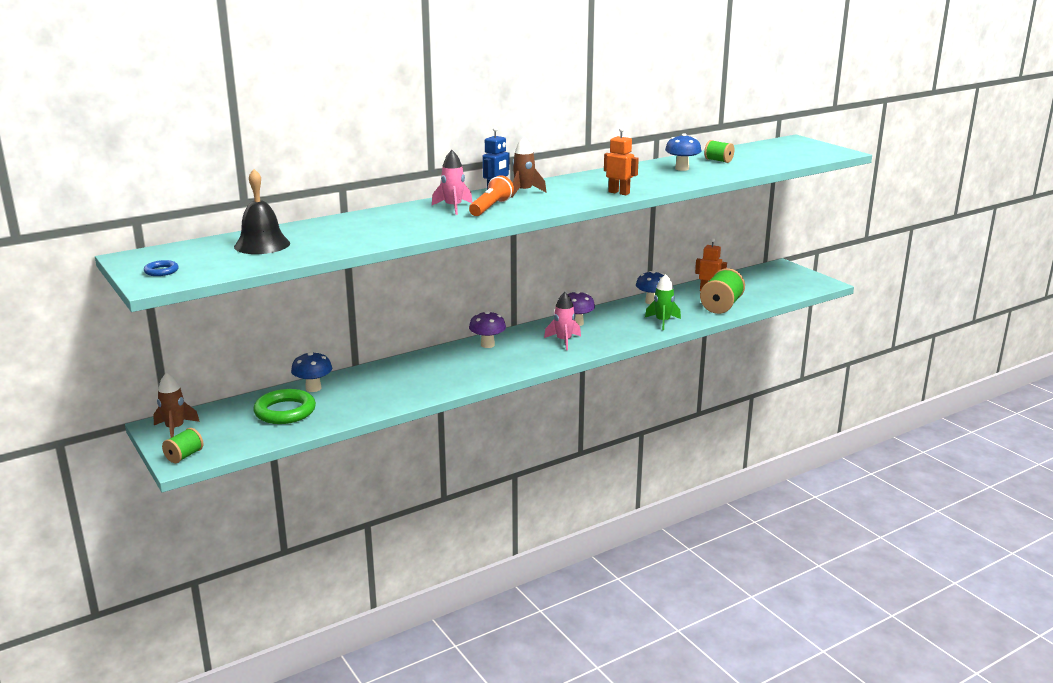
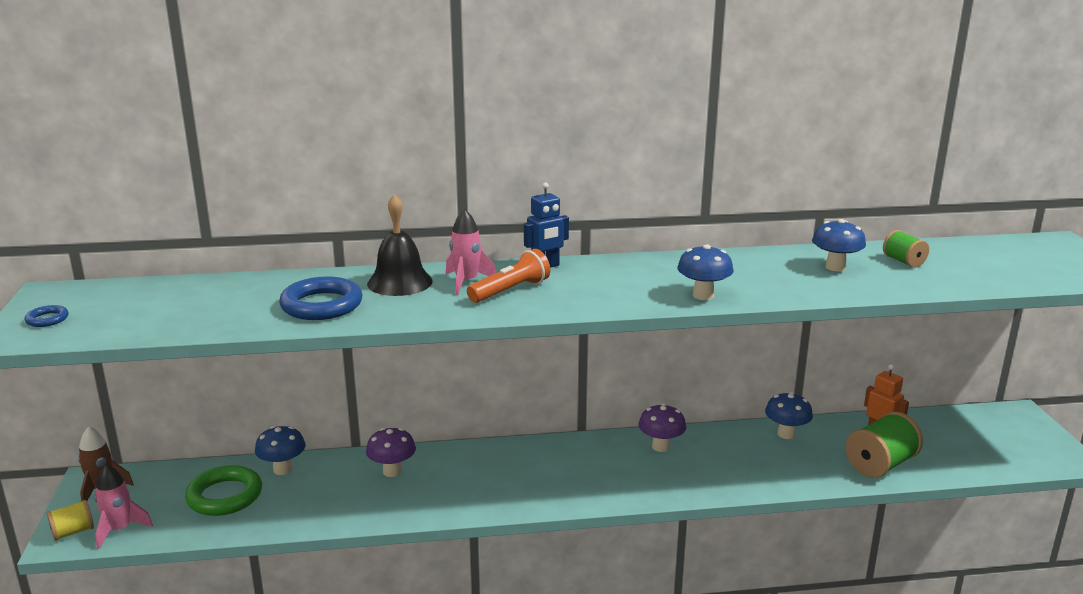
camera: 25 degrees right, 0 degrees up
(184, 456) = (73, 532): green spool -> yellow spool
(262, 245) = (192, 300): black bell -> black bell (400, 282)
(367, 233) = (322, 305): none -> blue ring
(487, 345) = (525, 454): purple mushroom -> purple mushroom (392, 471)
(524, 192) = (580, 272): brown rocket -> none
(564, 341) = (622, 472): pink rocket -> pink rocket (119, 530)
(619, 193) = (703, 295): orange robot -> blue mushroom
(662, 322) = (777, 472): green rocket -> none

